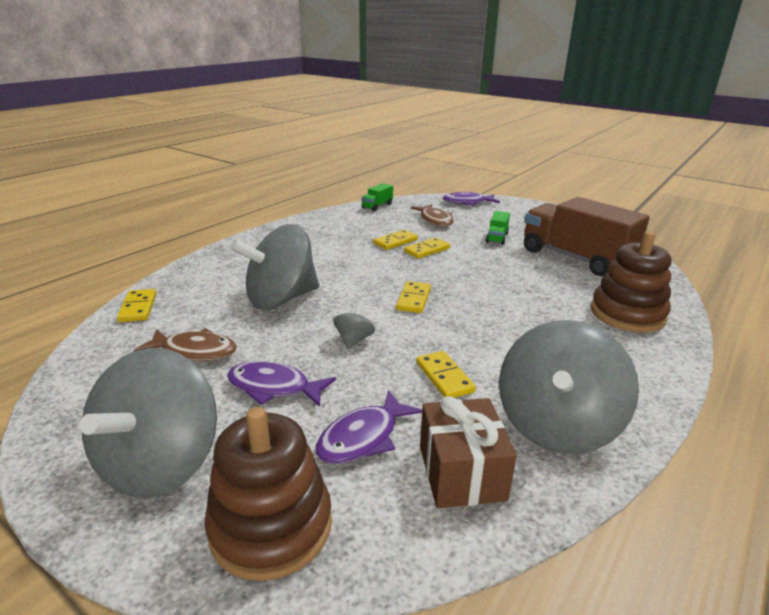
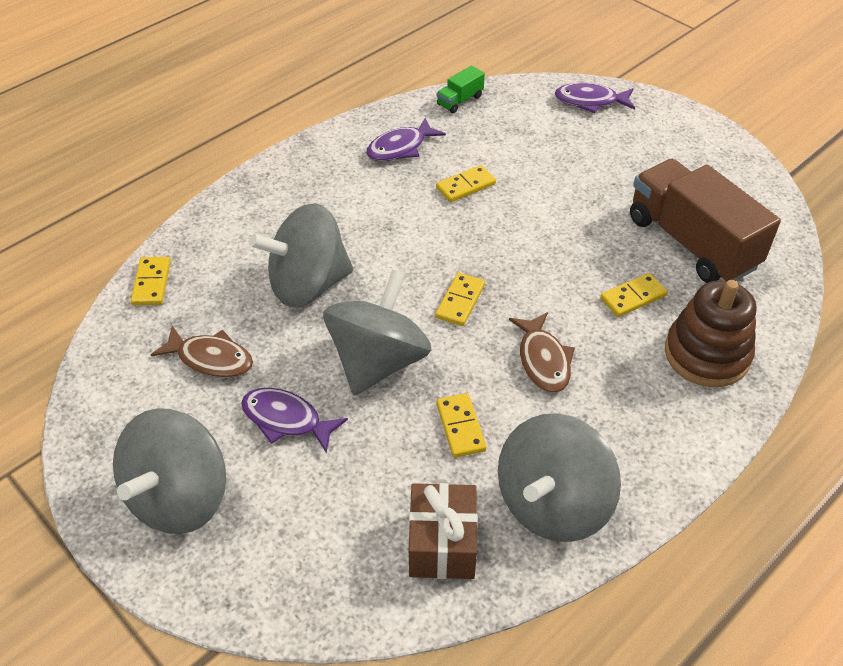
camera: 10 degrees right, 20 degrees up
(271, 526) = (268, 573): brown stacking toy -> none
(354, 340) = (378, 361): grey spinning top -> grey spinning top, size x2.38
(363, 437) = (362, 493): purple fish -> purple fish (400, 148)
(427, 250) = (501, 207): yellow domino -> yellow domino (633, 297)
(435, 220) = (531, 141): brown fish -> brown fish (543, 360)
(497, 238) = (603, 189): green truck -> none

